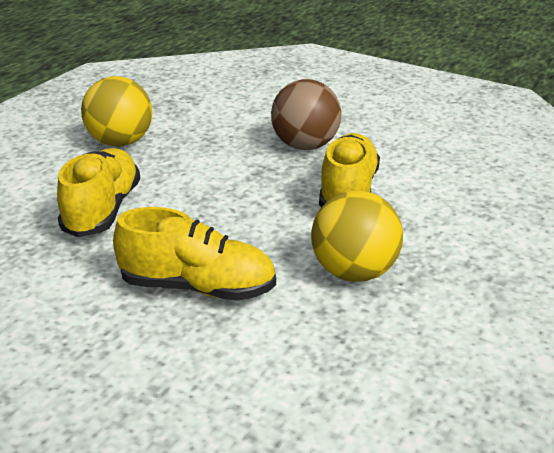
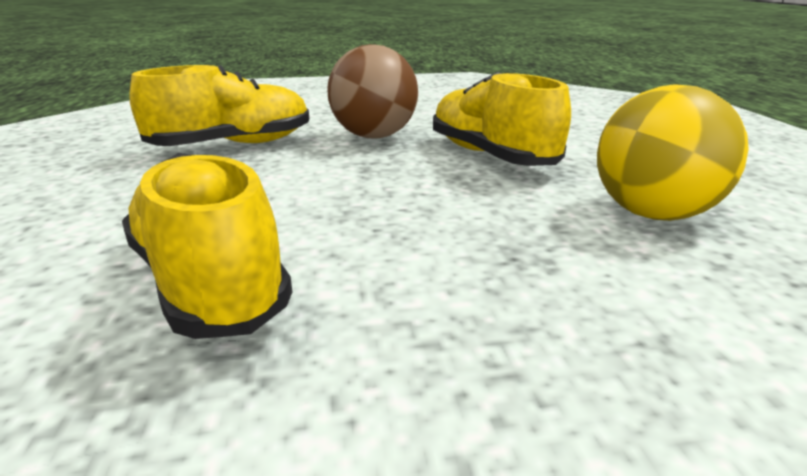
camera: 40 degrees left, 5 degrees down
(120, 142) = (117, 194): yellow ball -> none
(198, 287) = (549, 316): yellow shoe -> yellow shoe (233, 145)

